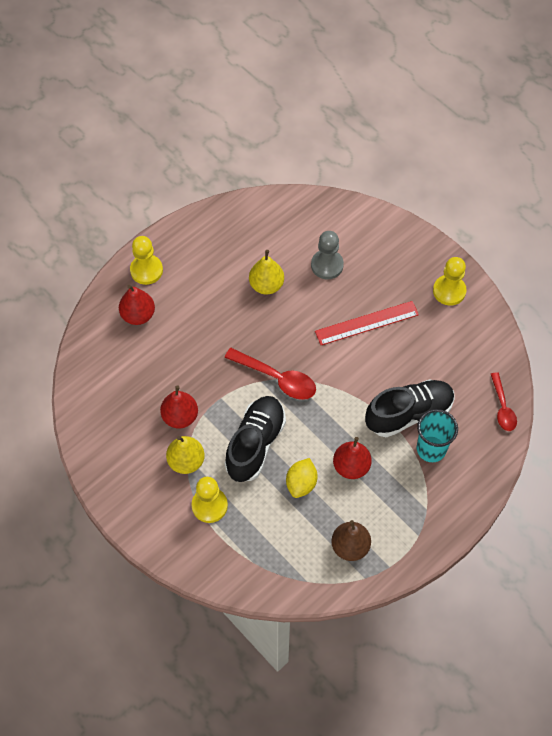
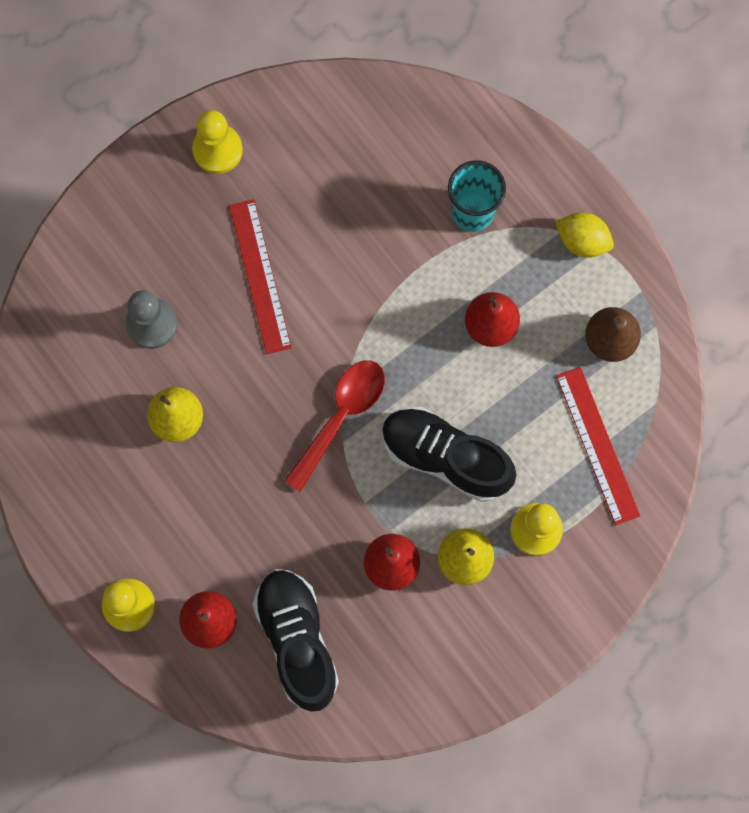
camera: 85 degrees left, 15 degrees up
(272, 542) = (597, 445): none -> red ruler
(301, 483) = (511, 397): yellow lemon -> yellow lemon (582, 241)
(409, 414) = (415, 235): black shoe -> black shoe (297, 640)
(502, 407) = (416, 105): red spoon -> none

